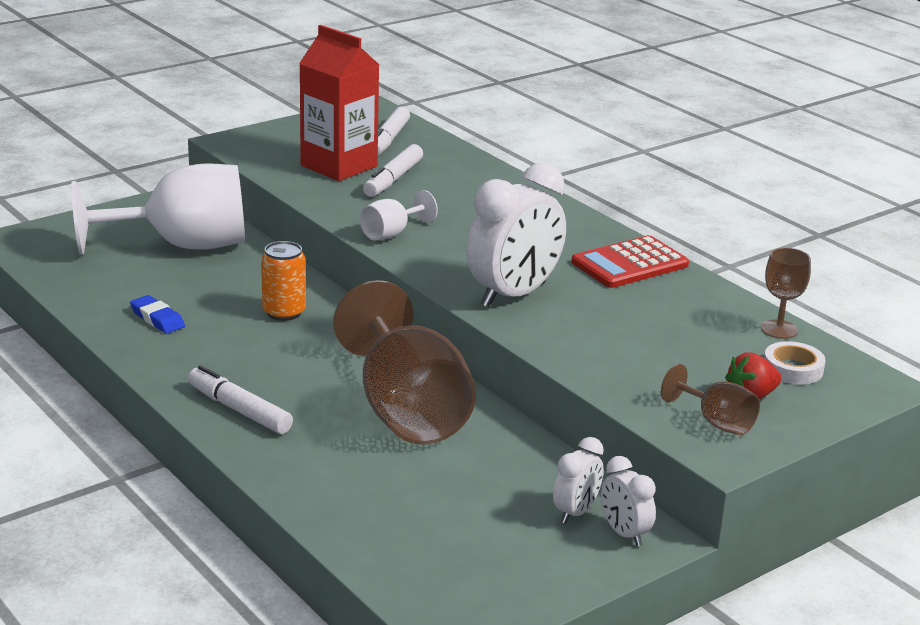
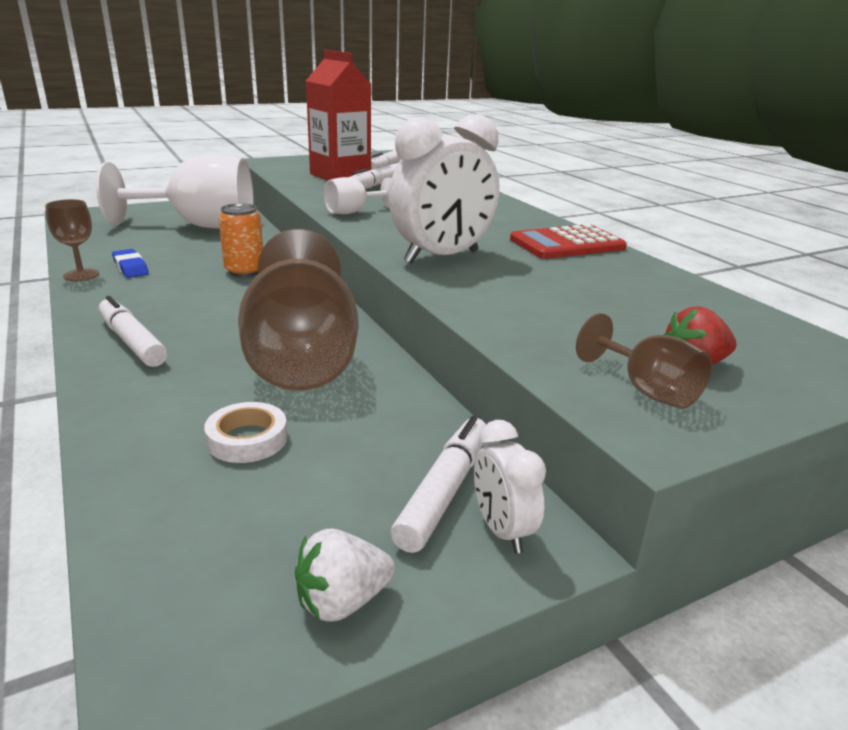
camera: 10 degrees right, 0 degrees up
(535, 583) = (342, 601): none -> white strawberry
(575, 512) = (444, 491): white clock -> white marker
(779, 329) = (724, 303): brown goblet -> brown goblet (81, 275)
(793, 369) = (745, 340): white tape -> white tape (247, 439)

